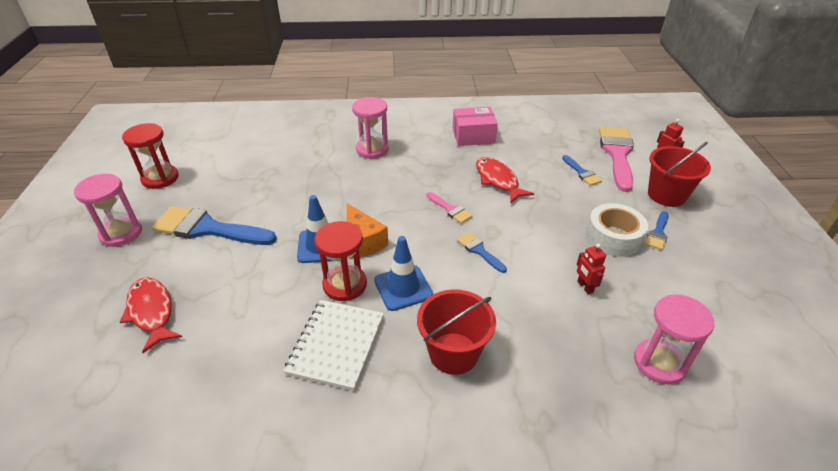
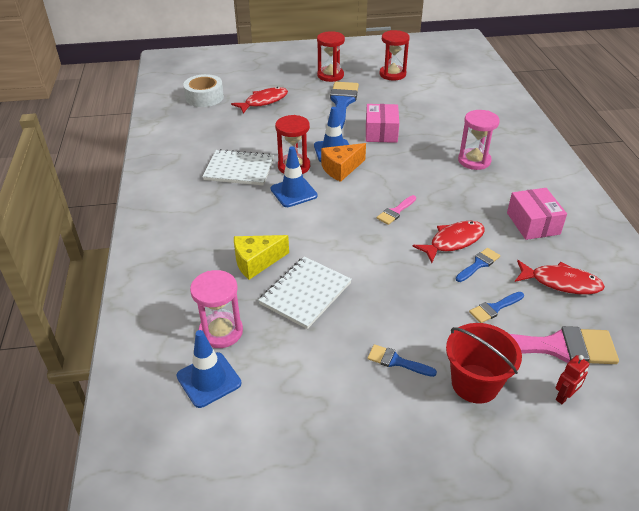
camera: 85 degrees right, 0 degrees up
(121, 233) = (330, 75): pink hourglass -> red hourglass
(294, 202) = (381, 132): none -> pink box
(453, 353) = (232, 219): red bucket -> none
(479, 251) = (342, 230): blue brush -> blue brush (478, 264)
(538, 328) = (256, 262): none -> yellow cheese
(546, 137) = (561, 282): none -> red fish
(585, 287) = (305, 293): red robot -> white notebook
(613, 237) = (380, 322): white tape -> white tape (204, 97)
(731, 373) = (209, 380): none -> blue traffic cone

